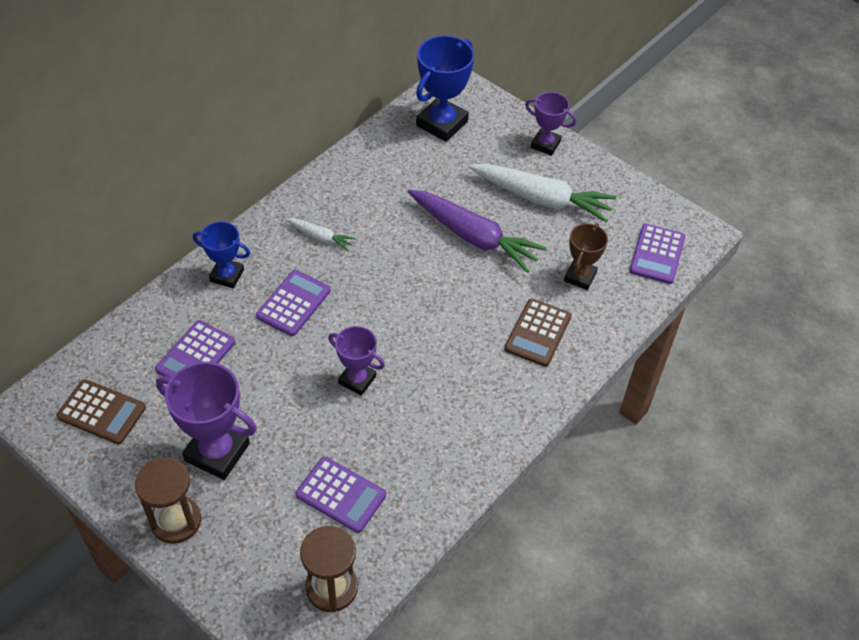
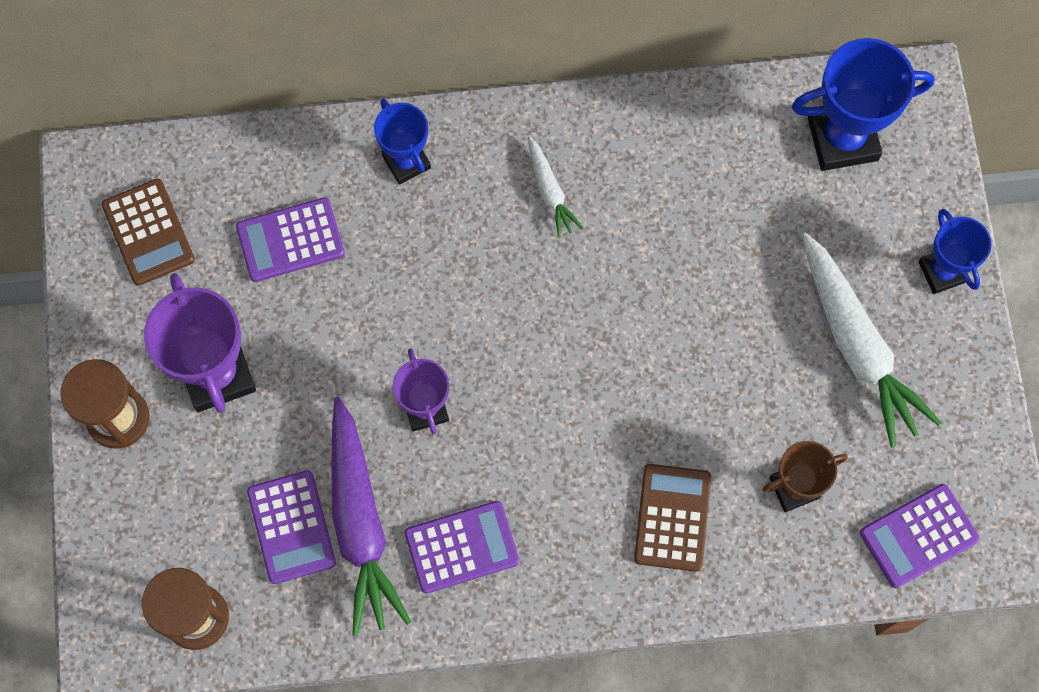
camera: 45 degrees right, 20 degrees up
(293, 303) = (444, 256): purple calculator -> purple calculator (461, 547)
(473, 237) = (723, 332): purple carrot -> purple carrot (360, 523)
(538, 333) = (672, 517): brown calculator -> brown calculator turned 120 degrees clockwise
(545, 144) = (942, 272): purple trophy -> blue trophy

